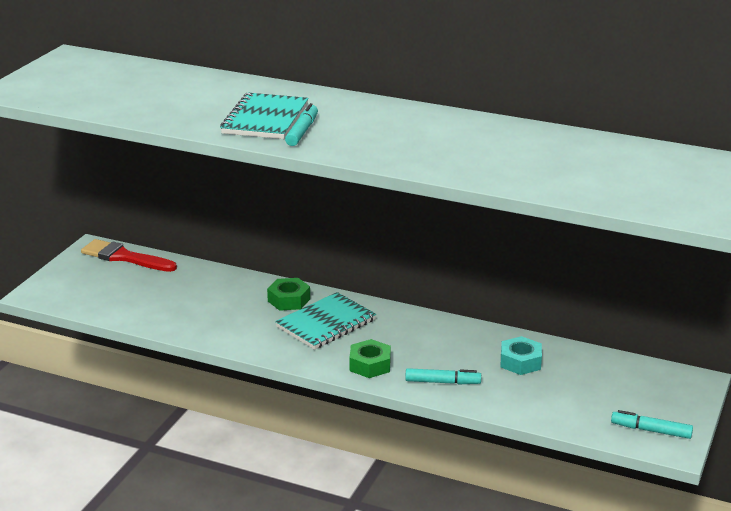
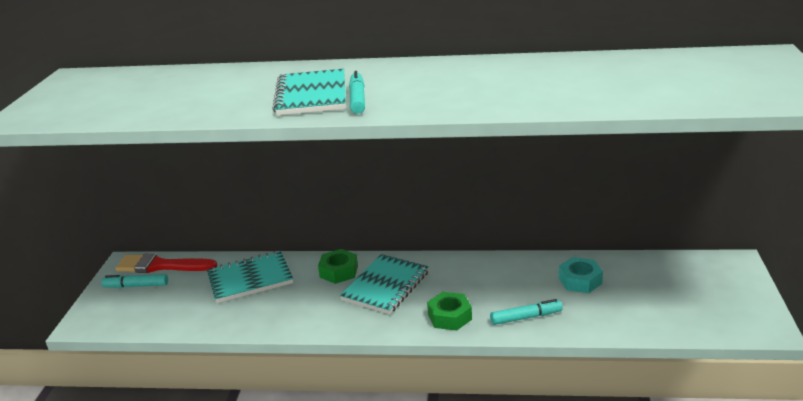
camera: 15 degrees left, 0 degrees up
(201, 288) = (250, 279): none -> turquoise notebook
(651, 430) = (736, 318): turquoise marker -> turquoise marker (136, 286)

